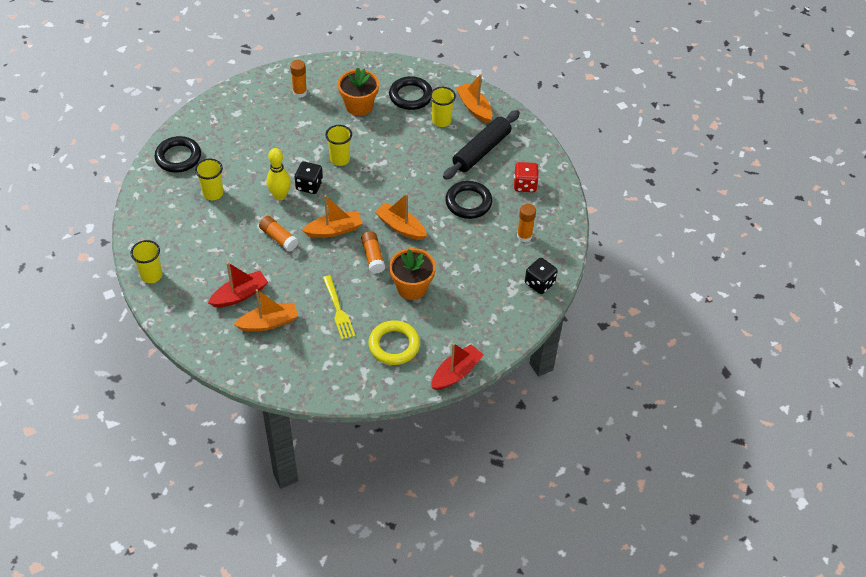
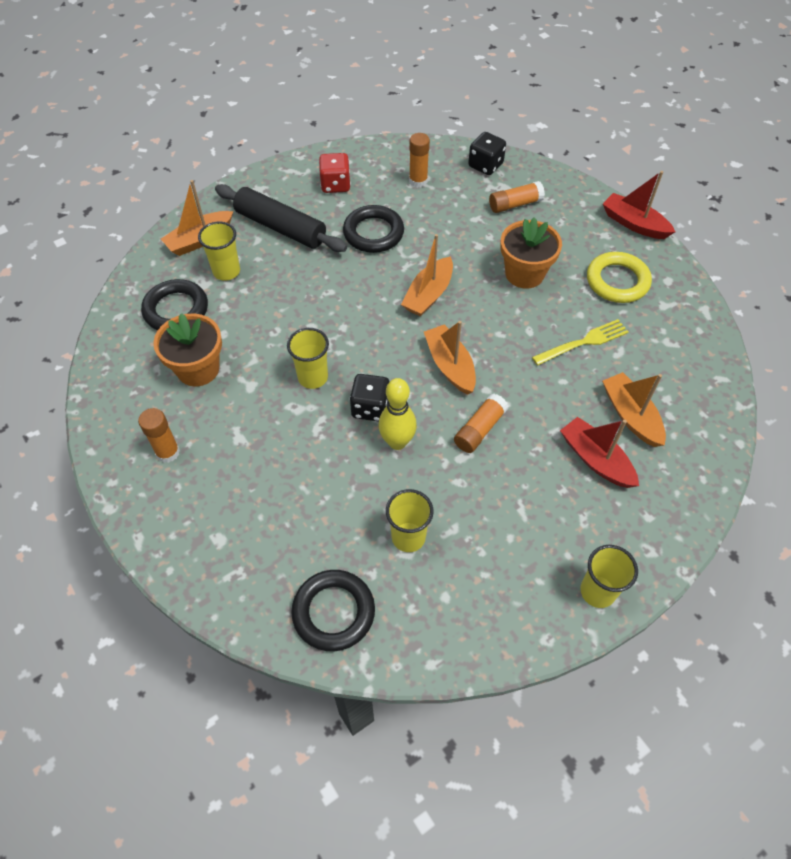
camera: 95 degrees left, 5 degrees up
(373, 256) = (486, 317): orange glue stick -> orange glue stick (515, 204)

